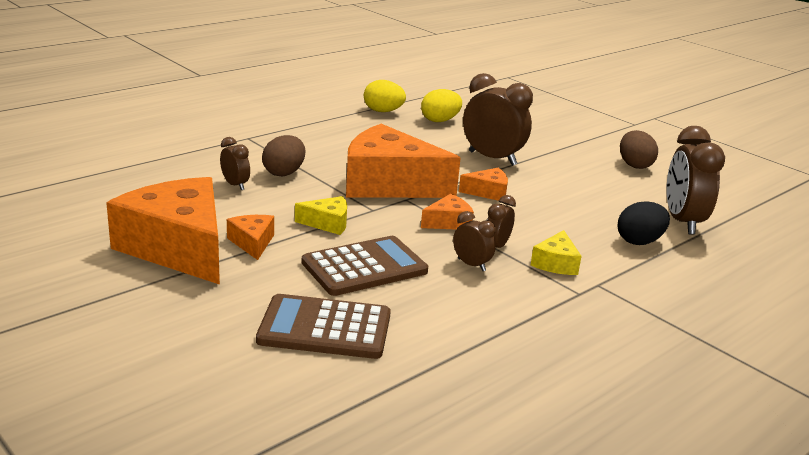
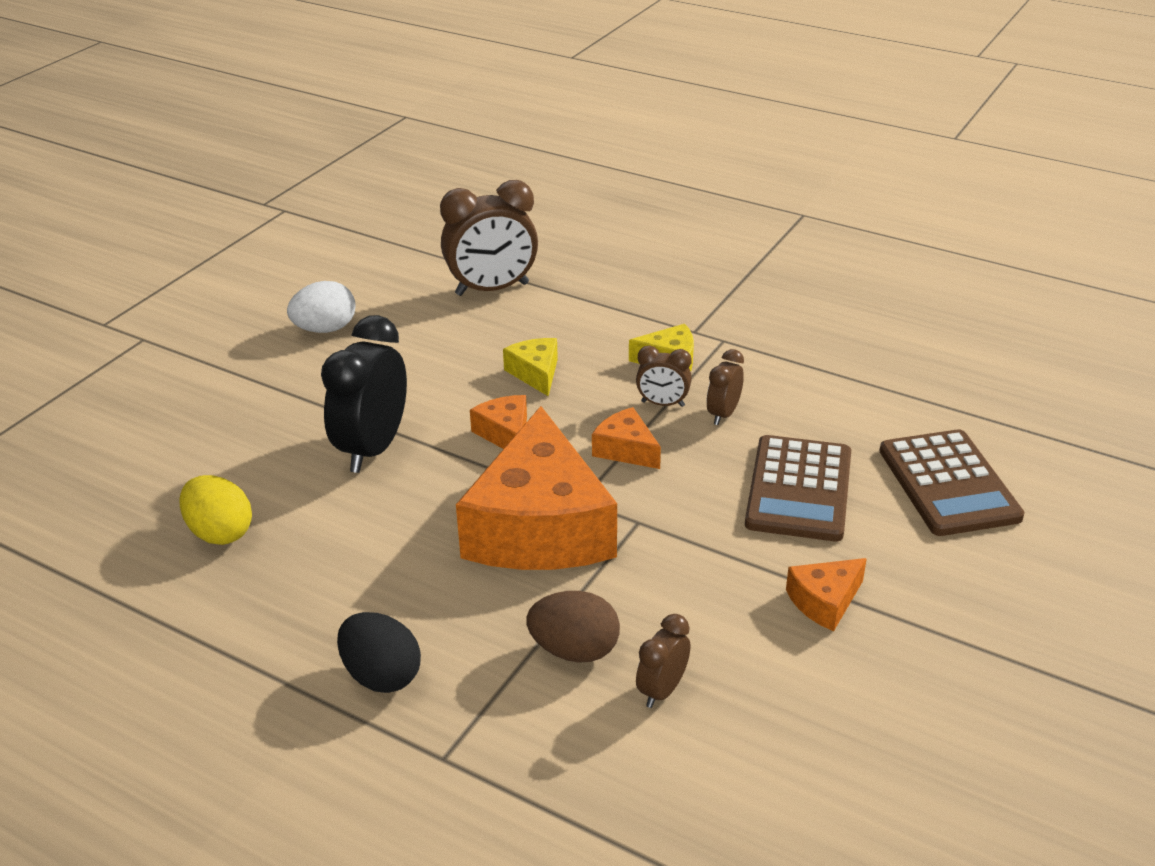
camera: 105 degrees left, 10 degrees up
(178, 248) = (900, 667): orange cheese -> none
(328, 223) = (713, 550): yellow cheese -> yellow cheese (535, 373)
(364, 267) = (799, 489): brown calculator -> brown calculator turned 120 degrees counterclockwise
(383, 111) = (198, 614): yellow egg -> none
(492, 158) = (373, 449): brown clock -> black clock
(634, 165) = (325, 329): brown egg -> white egg
(639, 241) = (568, 313): black egg -> black egg (381, 675)

